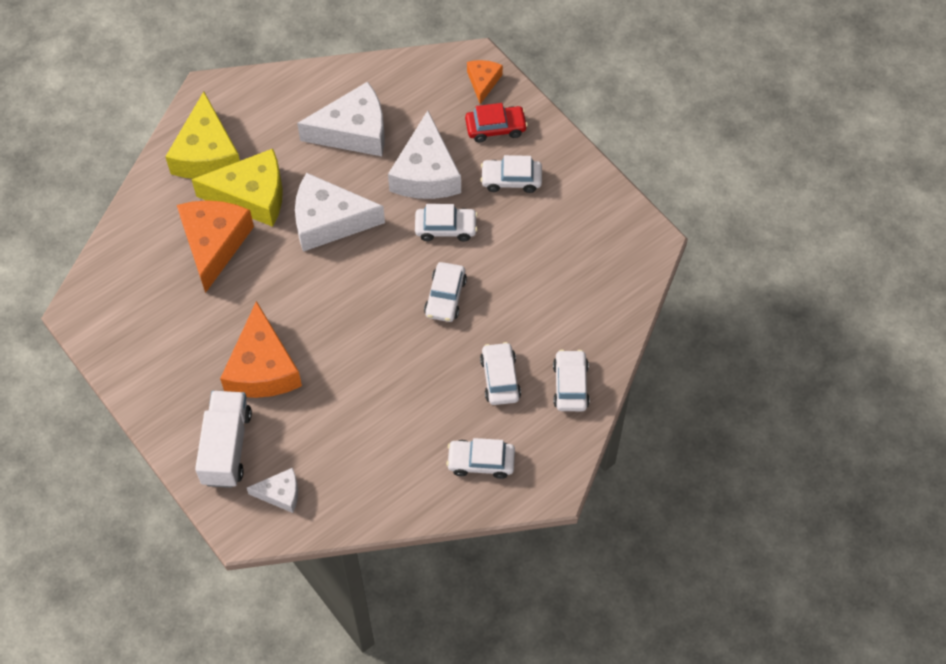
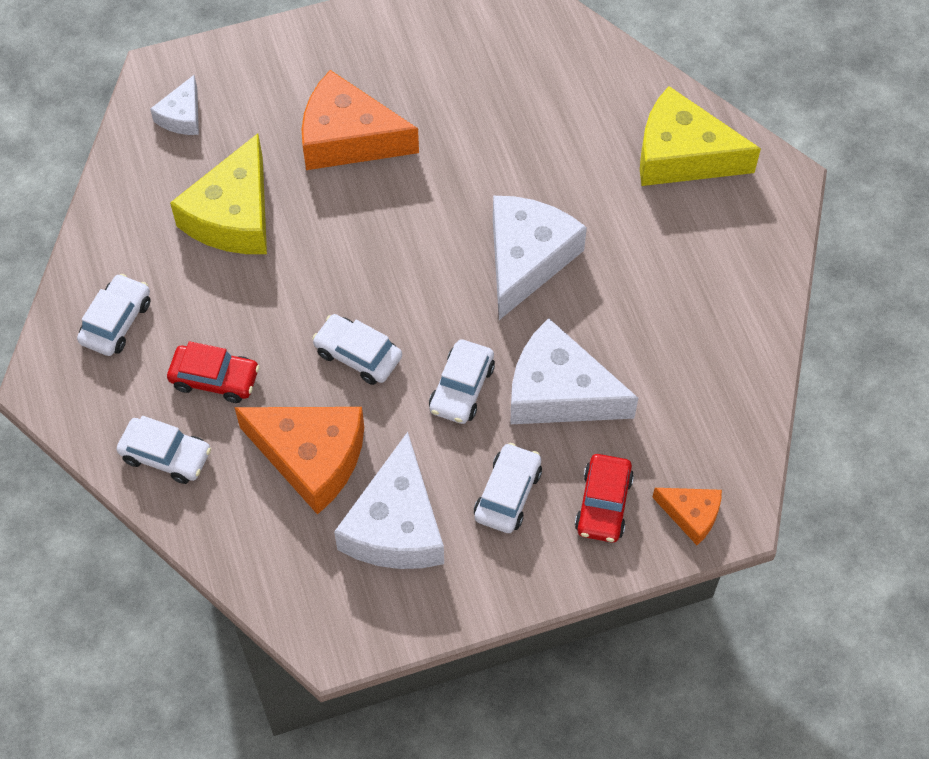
camera: 110 degrees right, 0 degrees up
(214, 244) = (541, 131): orange cheese -> orange cheese (311, 457)
(226, 447) = (263, 81): white truck -> none
(251, 196) = (598, 186): yellow cheese -> yellow cheese (233, 215)
(353, 131) = (660, 326): white cheese -> white cheese (396, 525)
(500, 378) = (215, 378): white car -> red car

